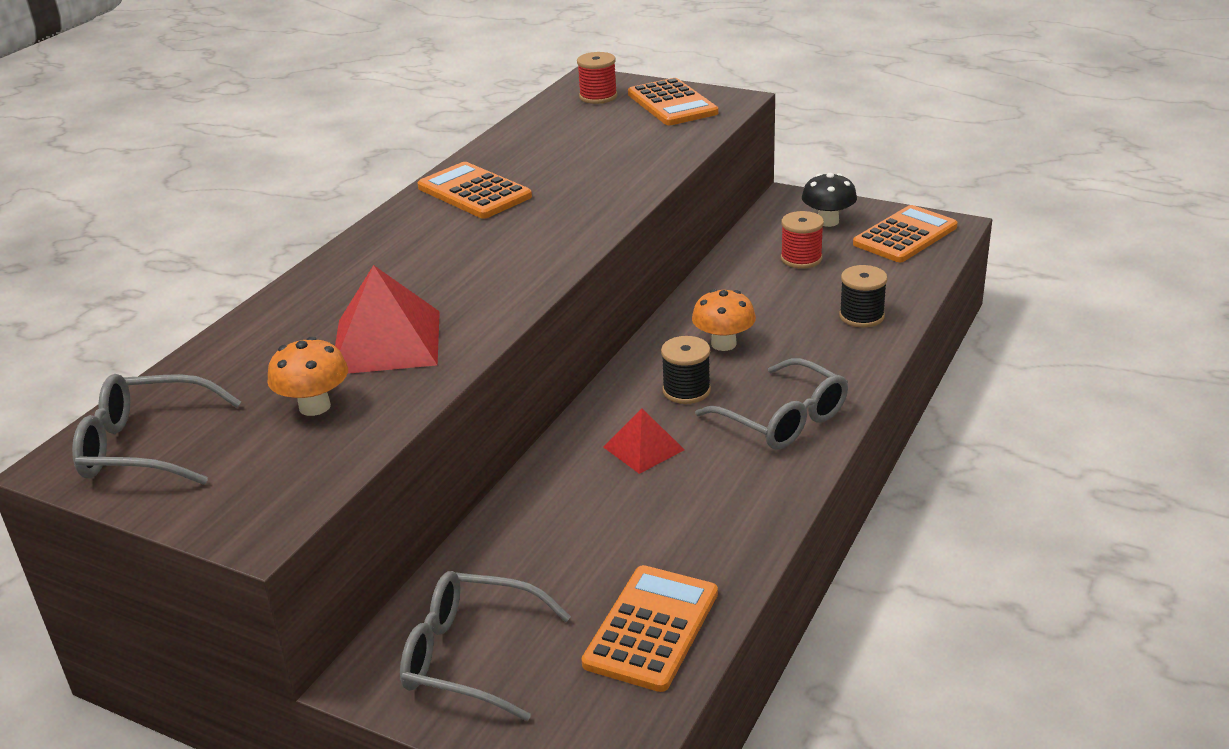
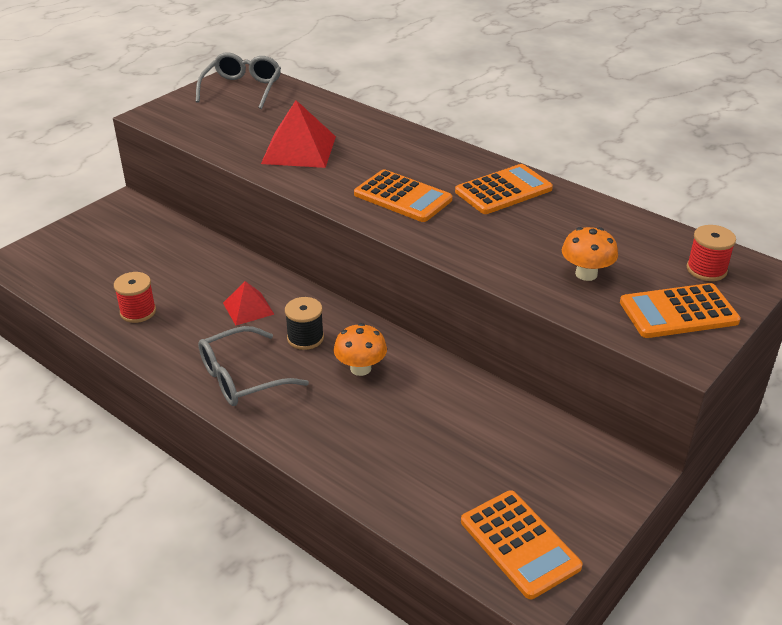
camera: 100 degrees right, 5 degrees up
(314, 406) = (245, 128): orange mushroom -> orange mushroom (586, 274)
(471, 656) = (113, 230): grey glasses -> none
(651, 628) = (85, 287): orange calculator -> orange calculator (402, 197)
(801, 259) = (491, 448): red spool -> red spool (138, 312)
(828, 221) = (569, 489): black mushroom -> none
(861, 316) = (367, 461): black spool -> none

